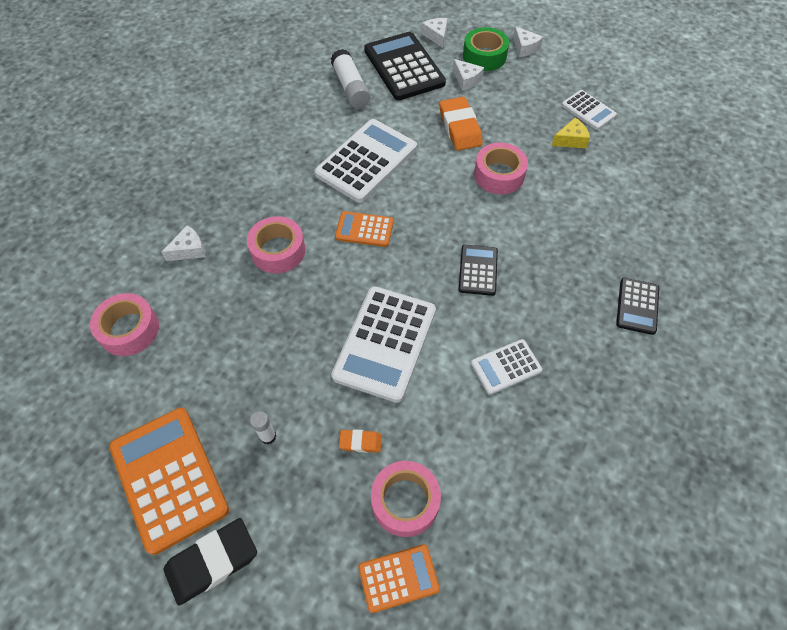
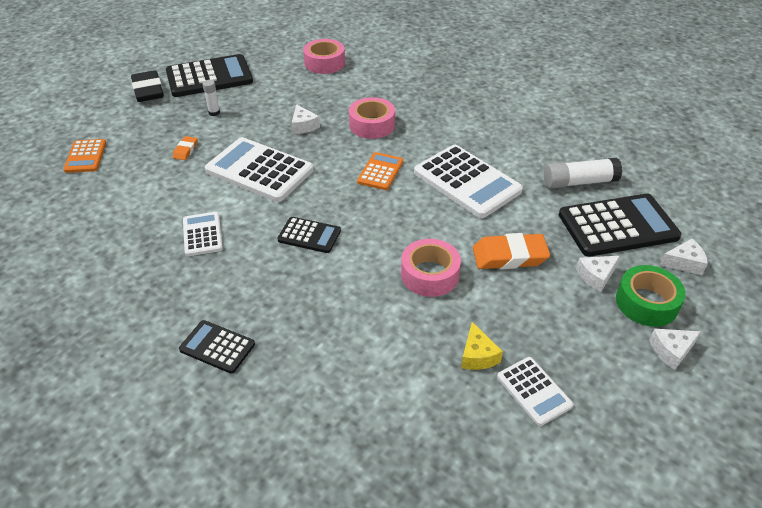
camera: 100 degrees right, 15 degrees down
(169, 478) = (209, 77): orange calculator -> black calculator
(189, 250) = (386, 85): white cheese -> white cheese (303, 126)
(405, 501) = (131, 165): pink tape -> none
(588, 110) = (534, 391): white calculator -> white calculator turned 90 degrees counterclockwise

